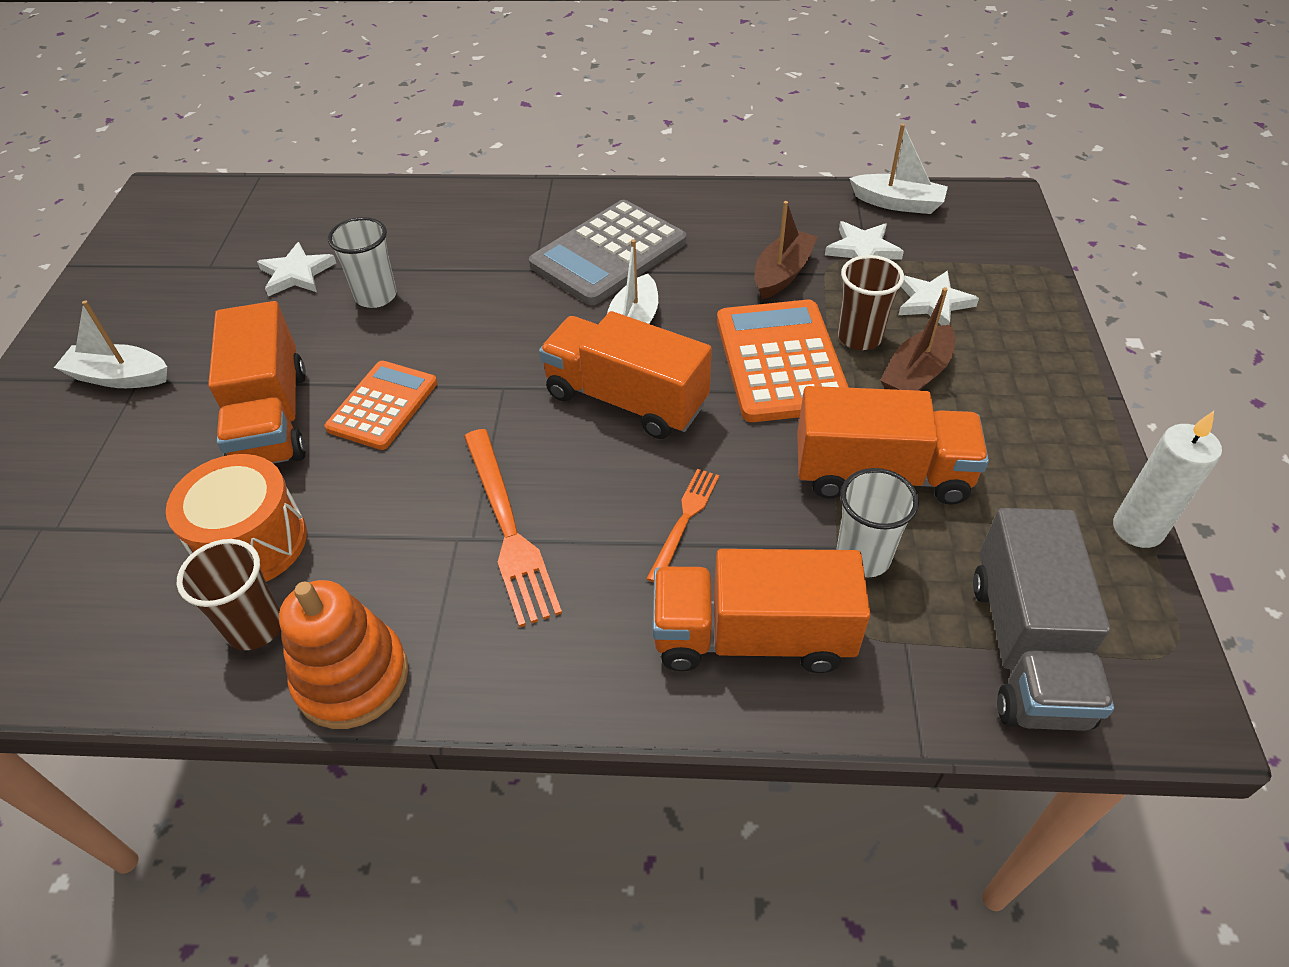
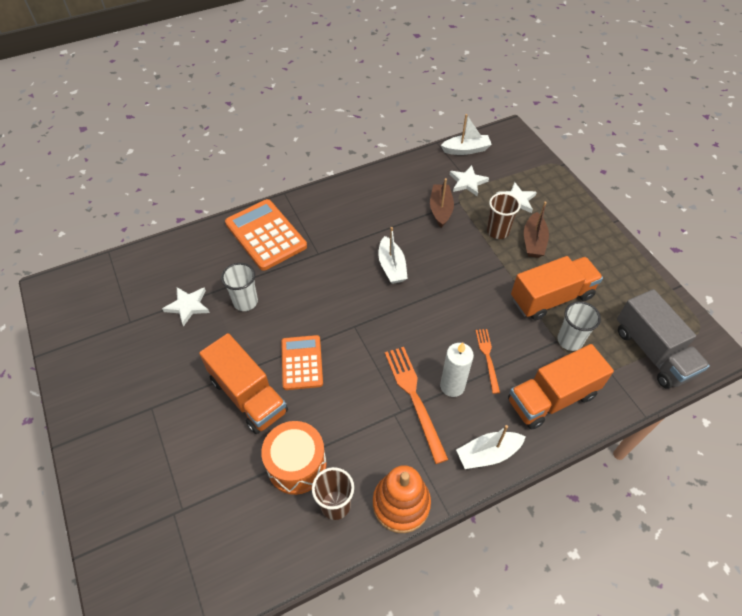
camera: 30 degrees left, 5 degrees up
(120, 377) = (138, 410): white boat -> white boat (488, 454)
(508, 528) = (414, 398): orange fork -> orange fork turned 150 degrees counterclockwise
(608, 254) = (349, 229): grey calculator -> none
(626, 399) = (418, 308): orange truck -> none
(781, 361) = (472, 258): orange calculator -> orange calculator (266, 235)
(1137, 529) = (659, 280): white candle -> white candle (452, 386)

